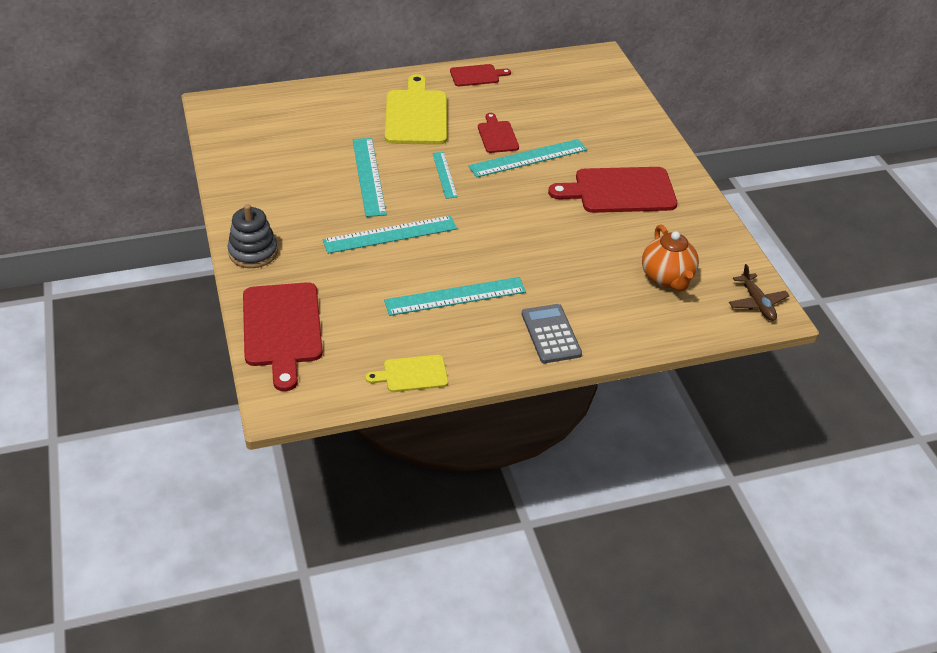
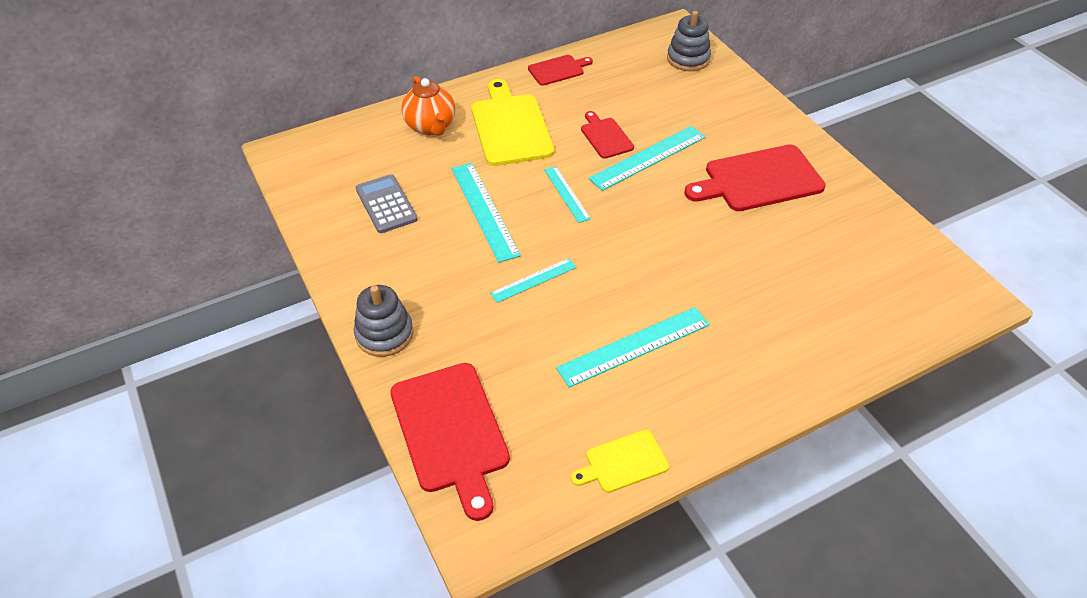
camera: 10 degrees left, 5 degrees up
(390, 235) = (533, 280): turquoise ruler -> turquoise ruler, size x0.59
(550, 334) = (757, 374): grey calculator -> grey calculator (386, 204)
(599, 84) = (688, 59): none -> grey stacking toy
(667, 278) = (851, 277): orange teapot -> orange teapot (431, 126)
(757, 303) = (956, 289): brown plane -> none

